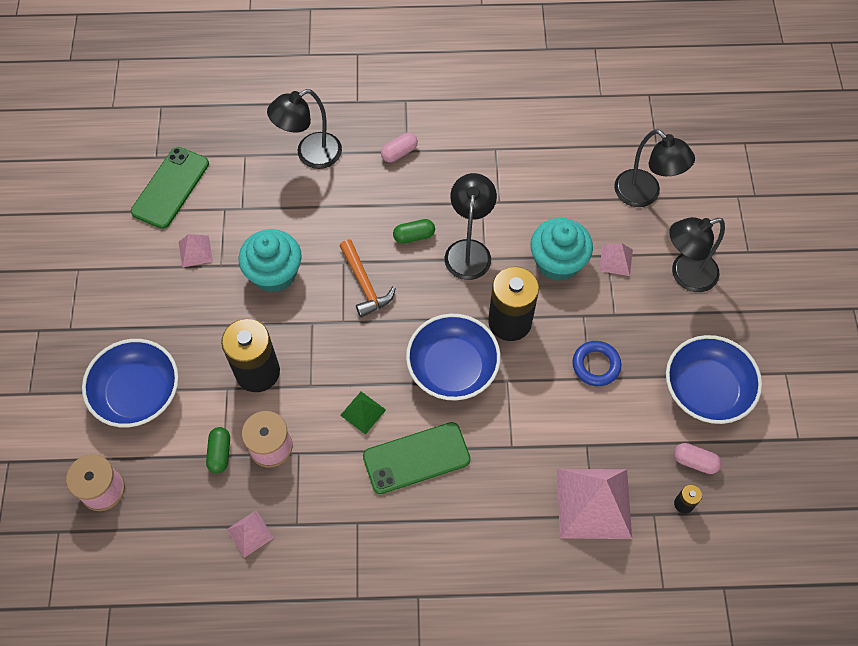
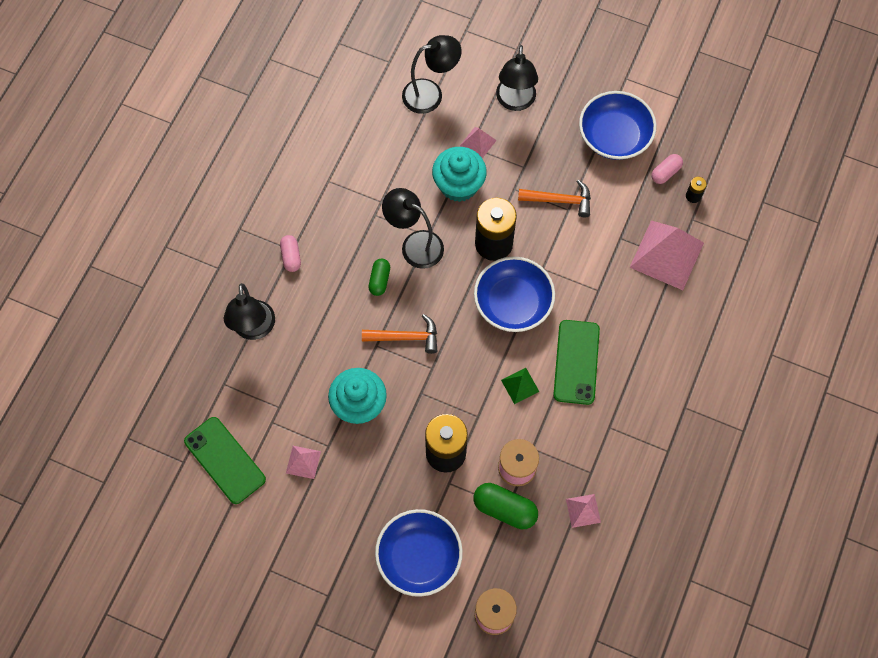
camera: 65 degrees left, 5 degrees up
(220, 453) = (505, 509): green capsule -> green capsule, size x1.62
(596, 365) = (560, 200): blue ring -> orange hammer

